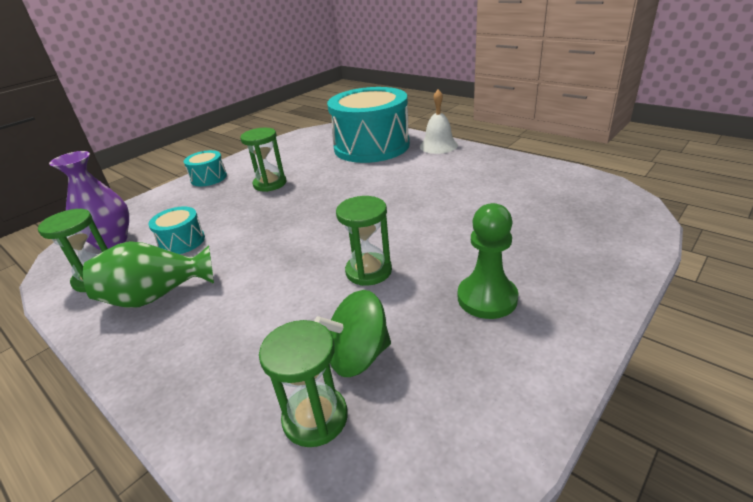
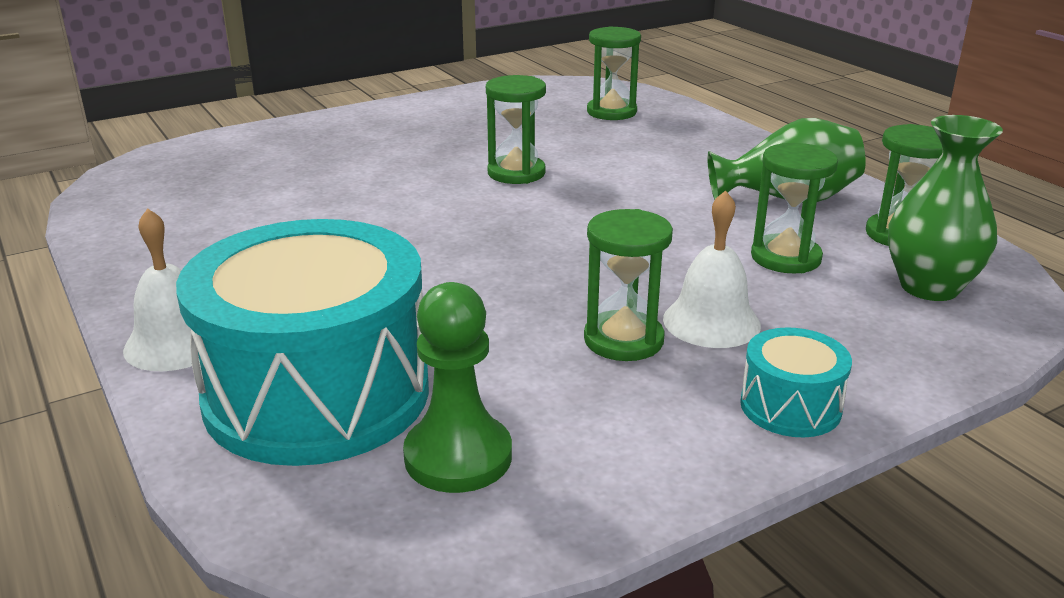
camera: 165 degrees left, 5 degrees down
(111, 241) = (929, 287): purple vase -> green vase
(182, 242) = (785, 258): turquoise drum -> green hourglass
(232, 199) = (711, 321): none -> white bell
(358, 356) = (564, 128): green spinning top -> none
(487, 298) = (420, 136): green pawn -> green pawn (458, 456)

